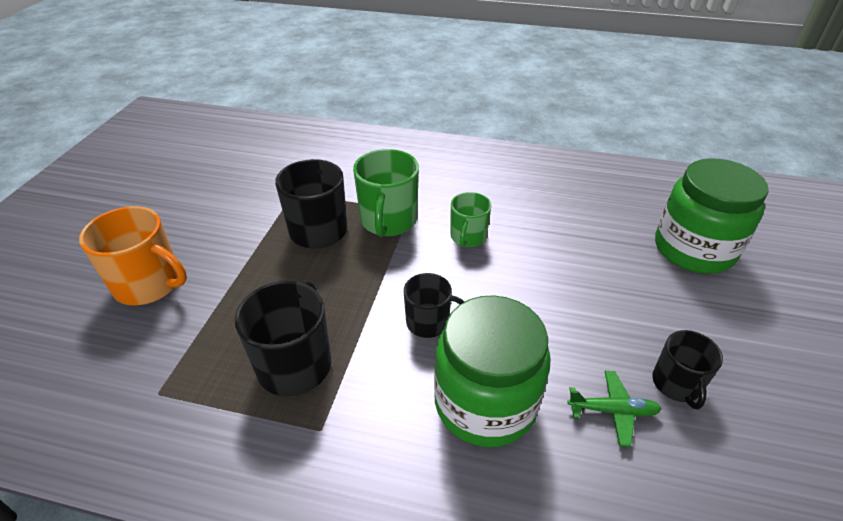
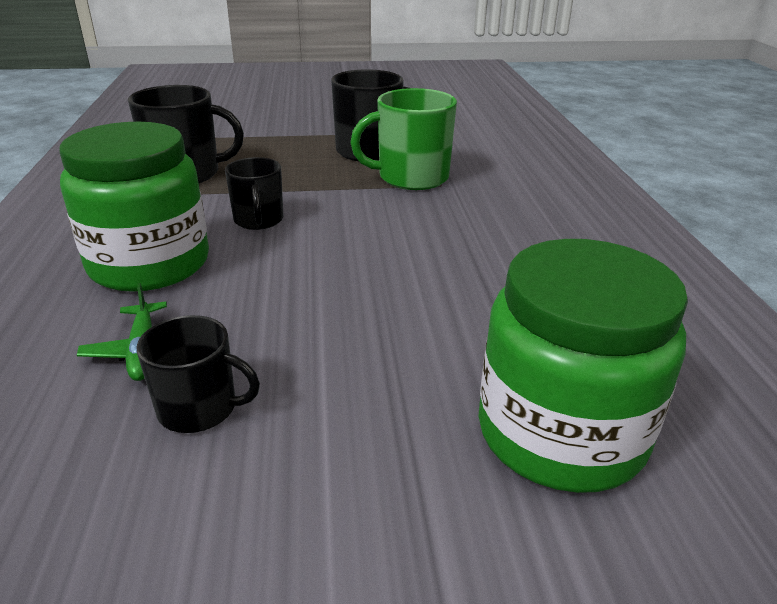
camera: 70 degrees right, 10 degrees down
(149, 284) = (259, 113): orange mug -> none
(468, 237) = (419, 222): green mug -> none
(676, 384) = (199, 409): black mug -> black mug turned 150 degrees counterclockwise

